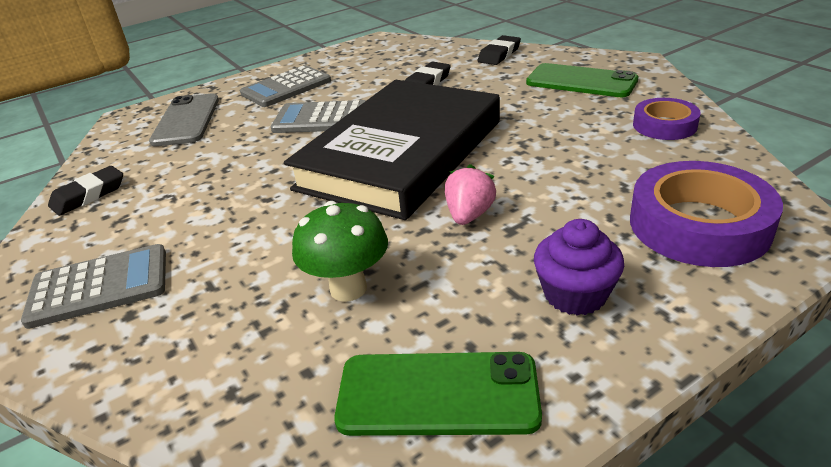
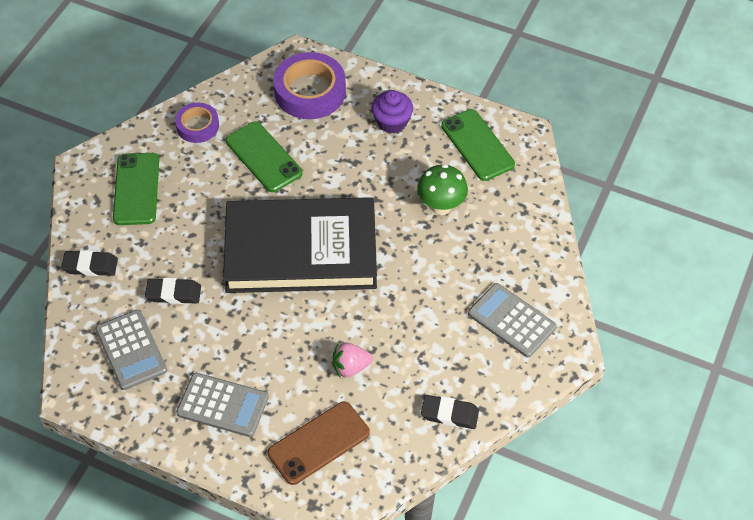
camera: 125 degrees left, 20 degrees up
(186, 120) = (318, 443): grey phone -> brown phone
(320, 119) = (271, 335): grey calculator -> grey calculator (131, 350)
(469, 215) = (352, 185): pink strawberry -> pink strawberry (350, 367)
(576, 158) = (263, 157): none -> green phone

